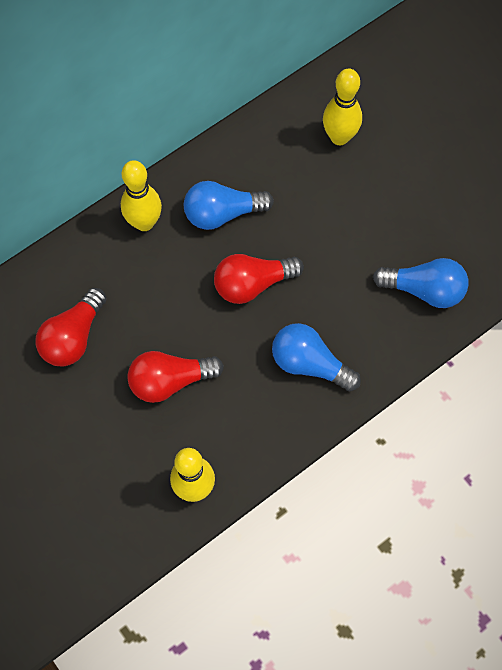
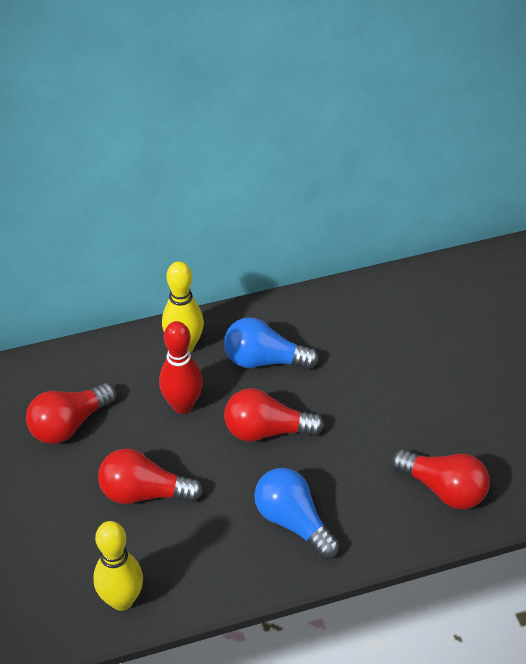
camera: 20 degrees right, 20 degrees down
(168, 283) = (182, 405): none -> red bowling pin
(339, 137) = (410, 327): yellow bowling pin -> none
(424, 290) = (443, 489): blue light bulb -> red light bulb

